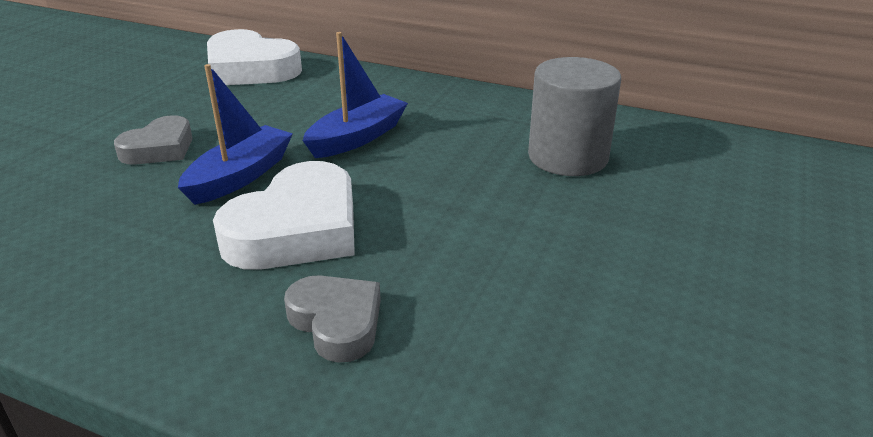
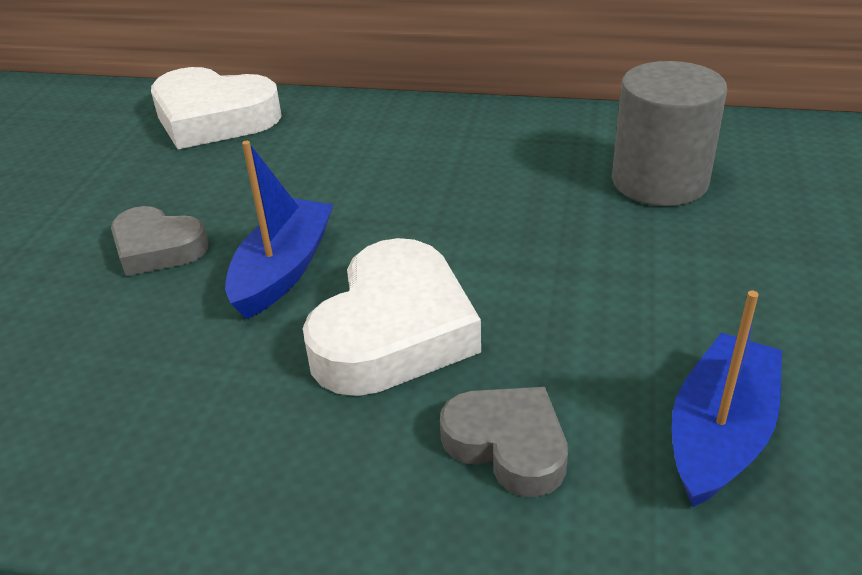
camera: 10 degrees left, 5 degrees up
(159, 148) = (157, 248): grey heart -> grey heart turned 90 degrees clockwise
(357, 138) = (400, 194): blue boat -> blue boat (719, 434)

